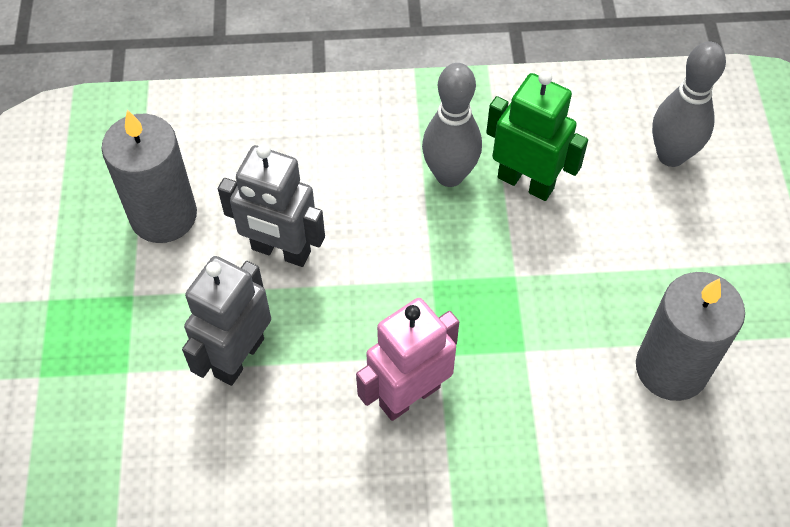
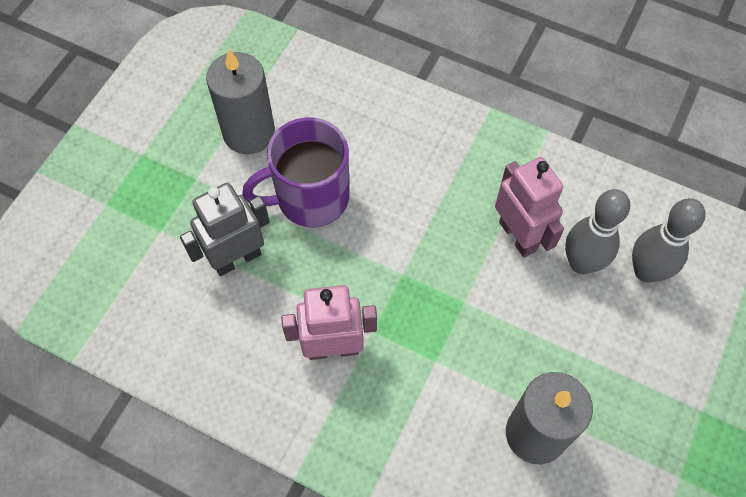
camera: 30 degrees right, 5 degrees up
(280, 251) = (310, 198): grey robot -> purple mug
(449, 175) = (464, 202): grey bowling pin -> grey bowling pin (581, 263)
(526, 182) = (518, 236): green robot -> pink robot

